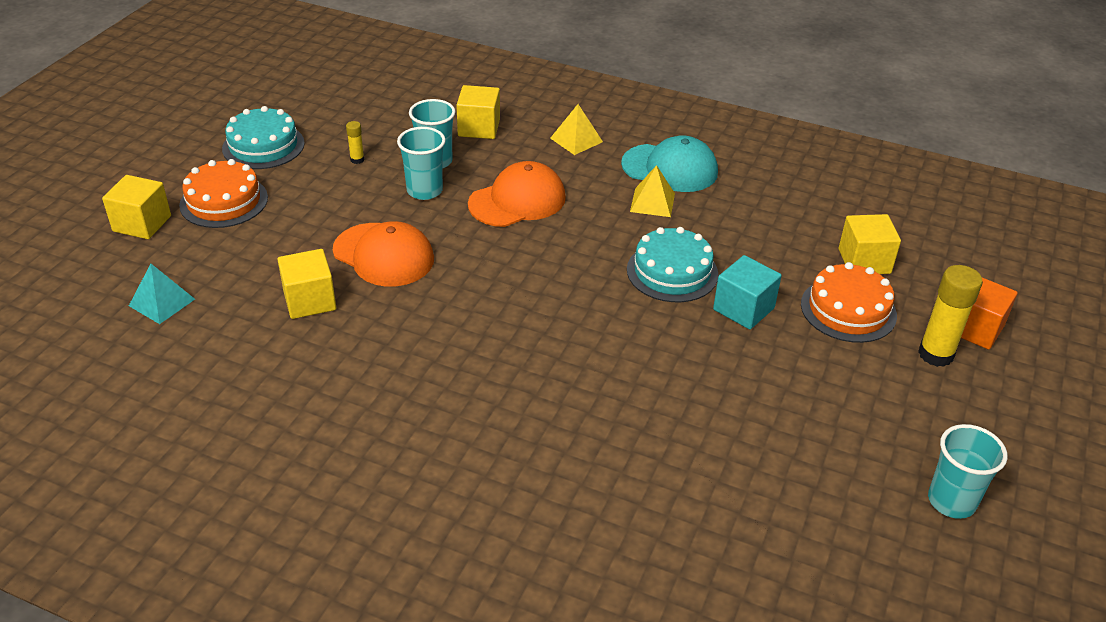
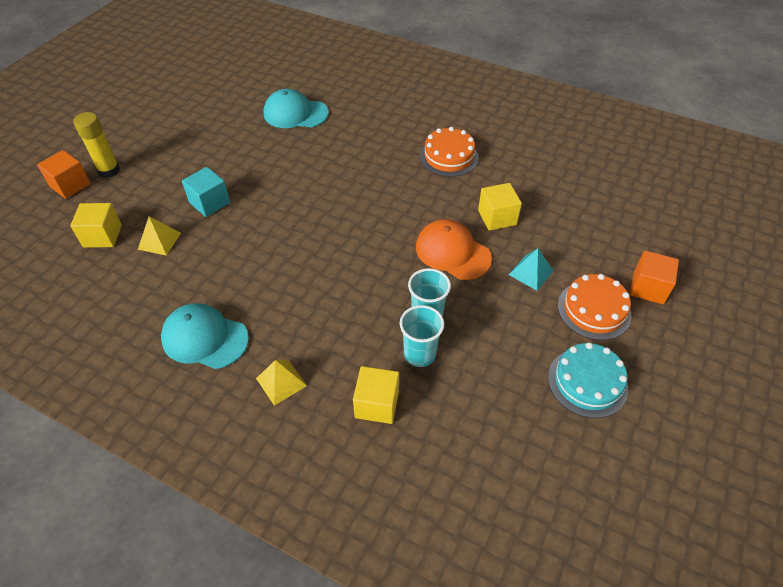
camera: 175 degrees left, 10 degrees up
(142, 223) = (648, 288): yellow cube -> orange cube
(162, 302) = (595, 219): turquoise pyramid -> turquoise pyramid (531, 272)
(357, 160) = (492, 359): yellow glue stick -> none
(517, 201) = (348, 303): orange cap -> none
(652, 202) = (236, 297): yellow pyramid -> yellow pyramid (159, 241)
(667, 487) = (295, 113): none -> turquoise cap
(672, 272) = (245, 232): turquoise cake -> none
(848, 309) = (141, 200): orange cake -> orange cake (449, 157)
(951, 501) = (162, 104): turquoise cup -> none

